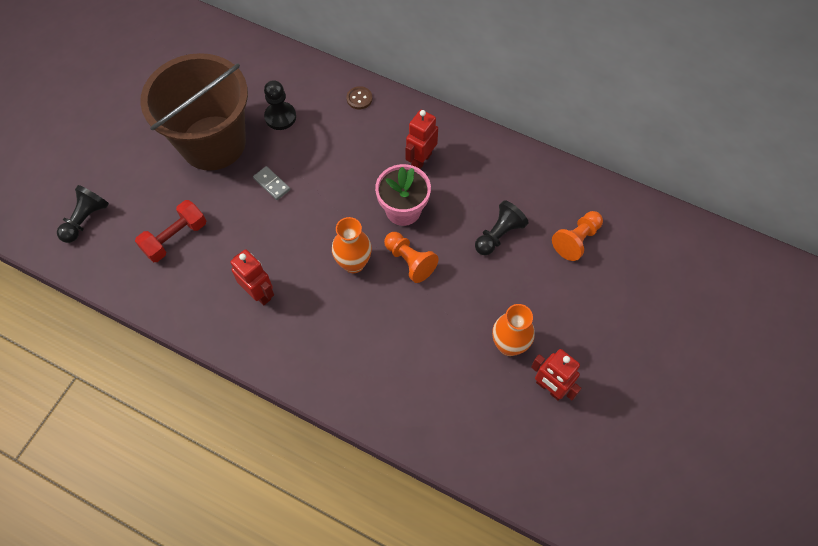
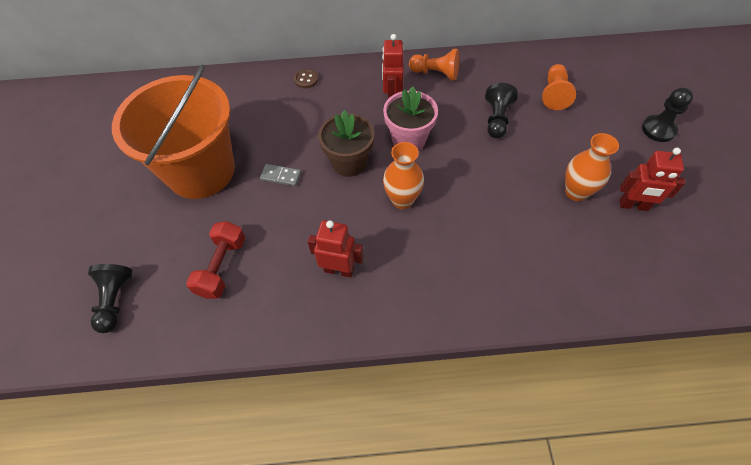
camera: 30 degrees left, 5 degrees down
(213, 143) = (201, 171): brown bucket -> orange bucket
(280, 117) = (248, 123): black pawn -> black pawn (658, 129)
(336, 203) = (349, 162): none -> brown flower pot
(410, 261) = (446, 173): orange pawn -> orange pawn (436, 73)

